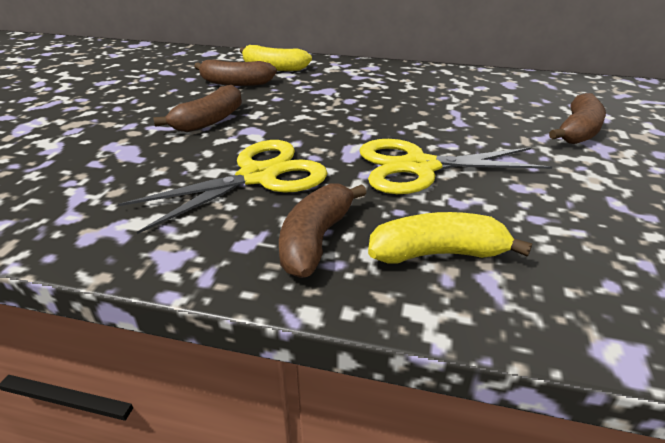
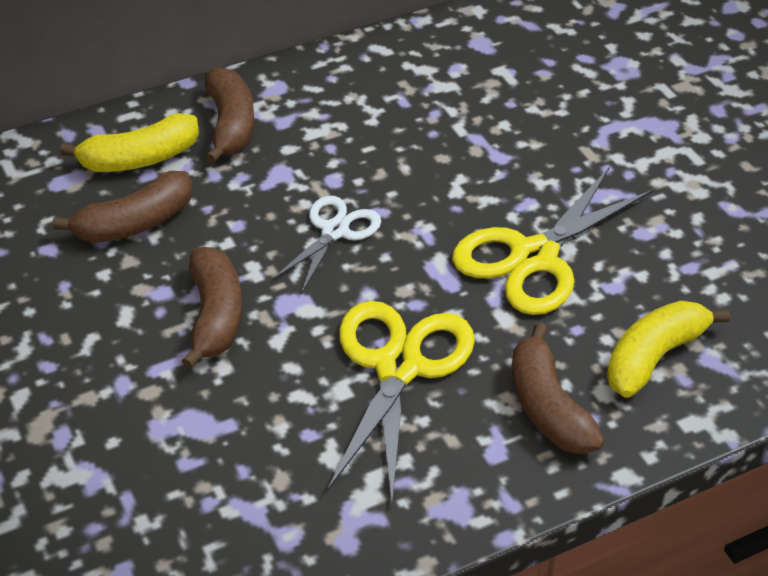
camera: 40 degrees left, 10 degrees up
(319, 116) = (335, 231): none -> white scissors
(578, 131) = (625, 109): brown banana -> brown banana (230, 125)

